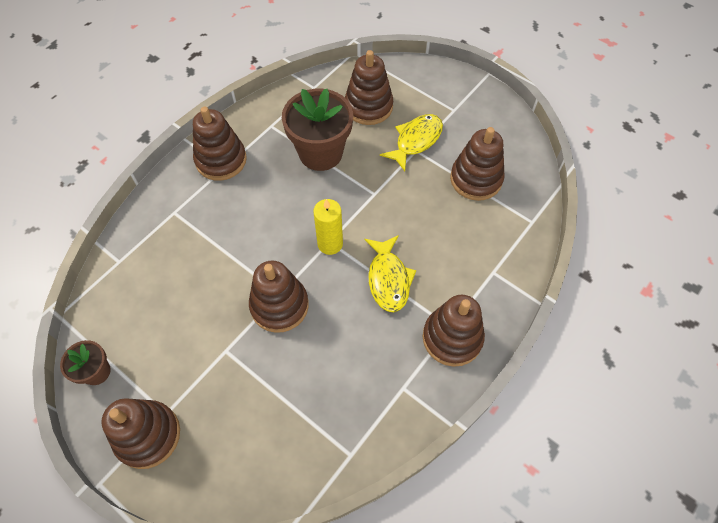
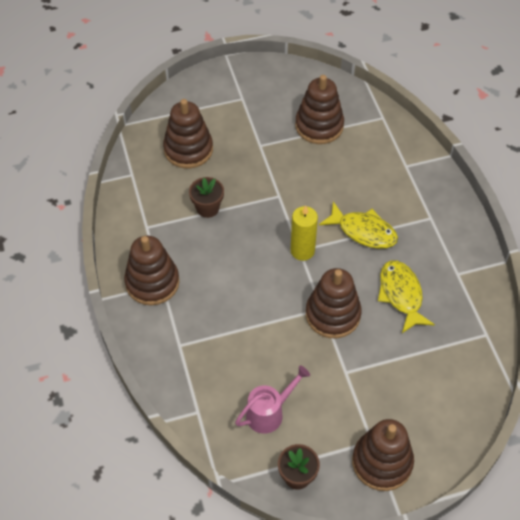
camera: 55 degrees left, 5 degrees down
(148, 314) = (270, 412): none -> pink watering can
(320, 153) = (207, 208): brown flower pot -> brown flower pot, size x0.52
(416, 141) = (251, 140): yellow fish -> yellow fish (401, 295)
(452, 338) = (440, 222): brown stacking toy -> none

